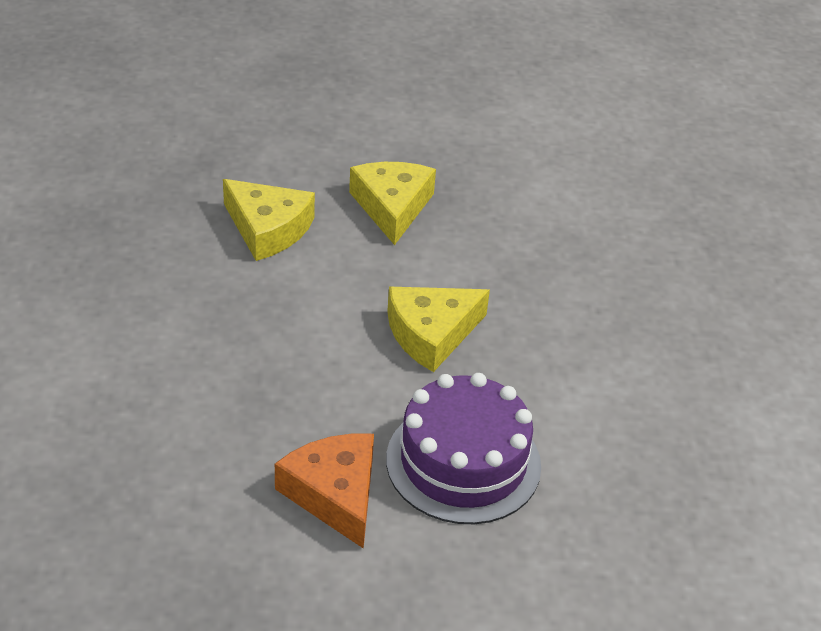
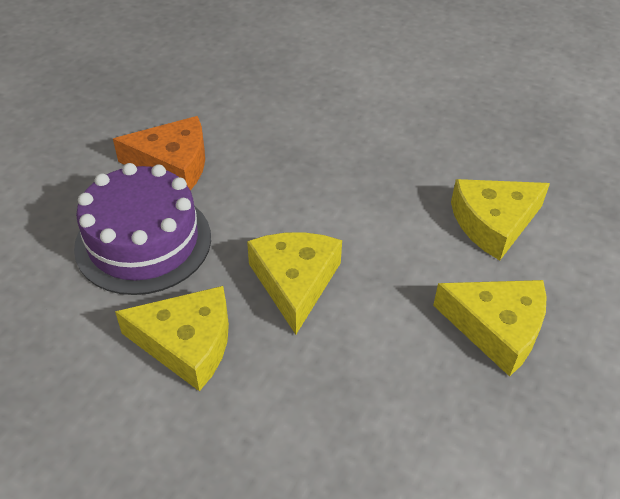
camera: 120 degrees right, 5 degrees up
(548, 377) = (187, 343): none -> yellow cheese

